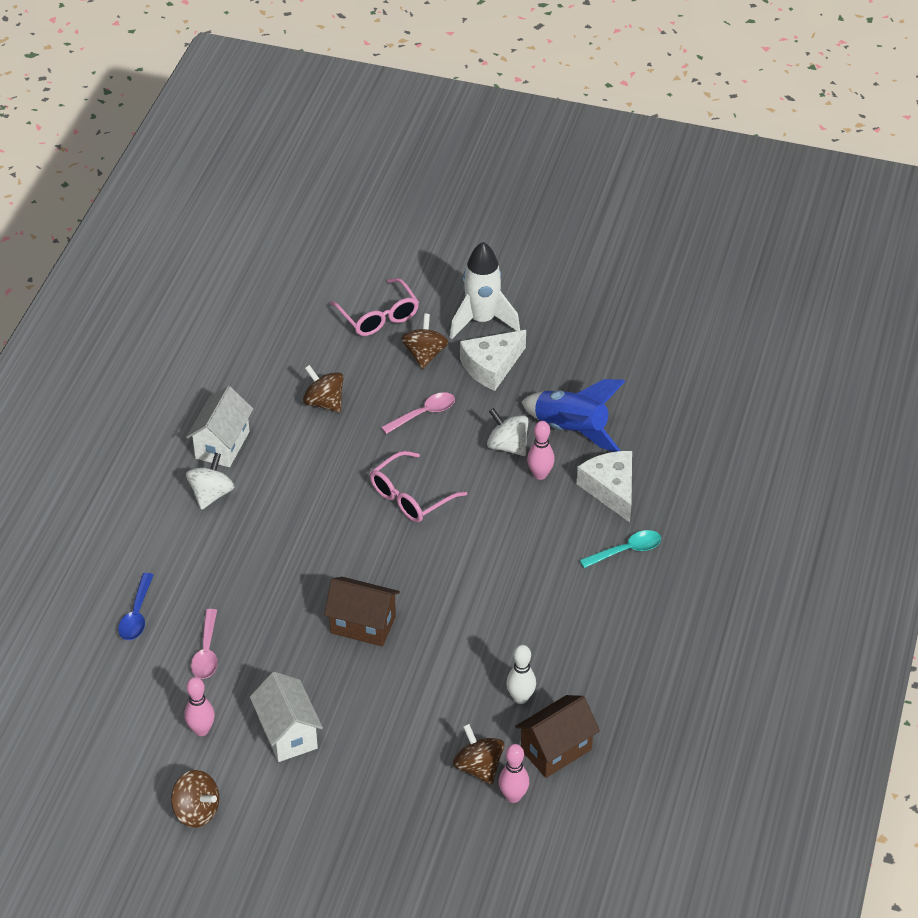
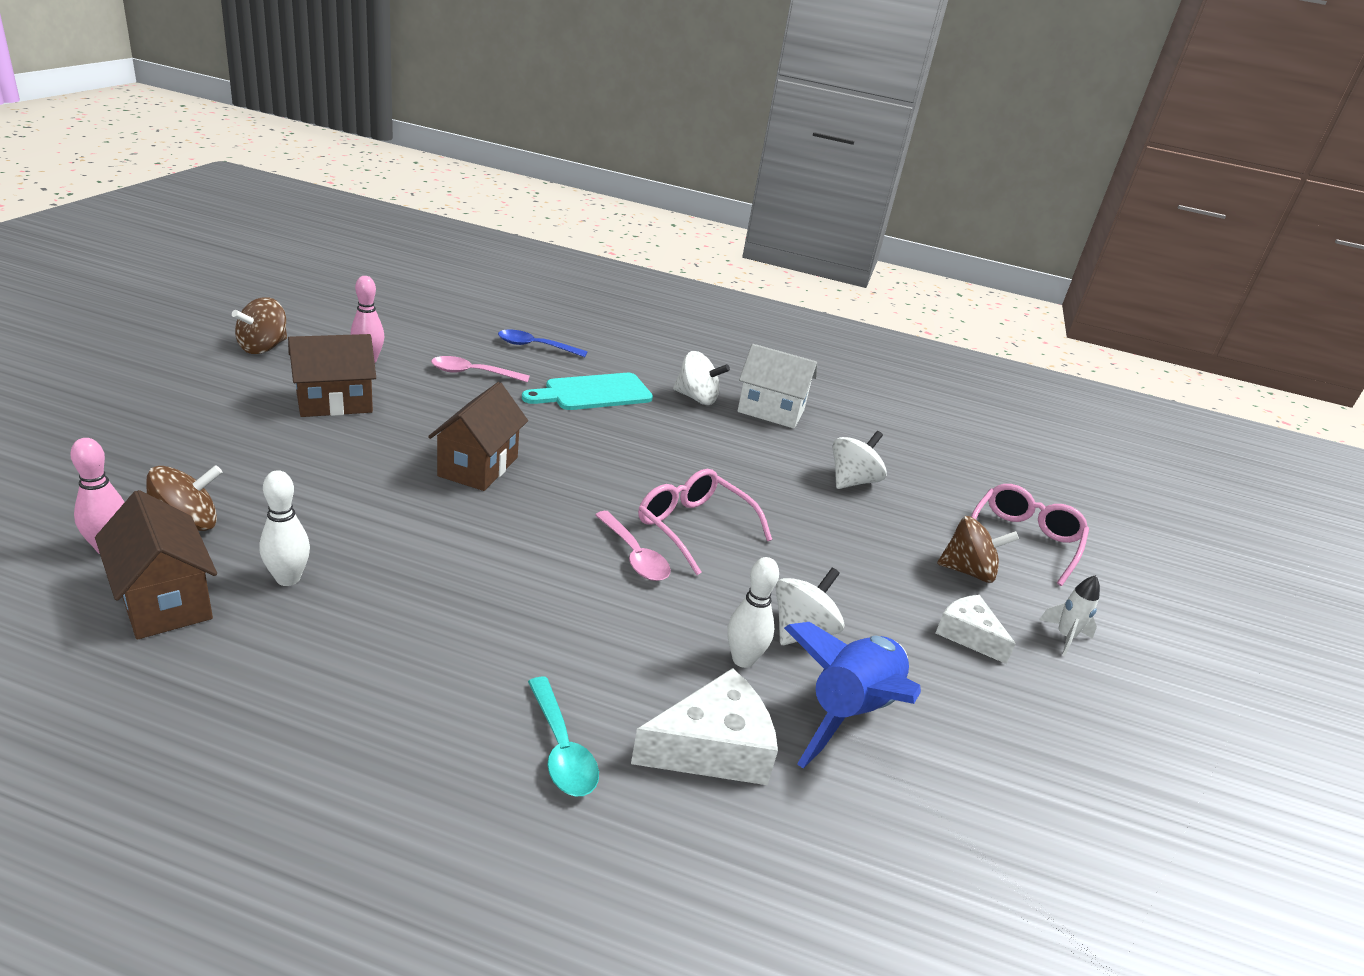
camera: 85 degrees right, 15 degrees down
(221, 565) = (593, 393): none -> turquoise cutting board
(288, 733) = (334, 403): white house -> brown house
(324, 402) = (852, 481): brown spinning top -> white spinning top
(379, 316) = (1024, 540): pink glasses -> pink glasses turned 150 degrees clockwise
(424, 413) = (851, 557): pink spoon -> pink spoon (634, 556)
(482, 320) = (1064, 637): white rocket -> white rocket, size x0.47
(491, 366) = (968, 635): white cheese -> white cheese, size x0.66
(540, 474) = (743, 659): pink bowling pin -> white bowling pin

